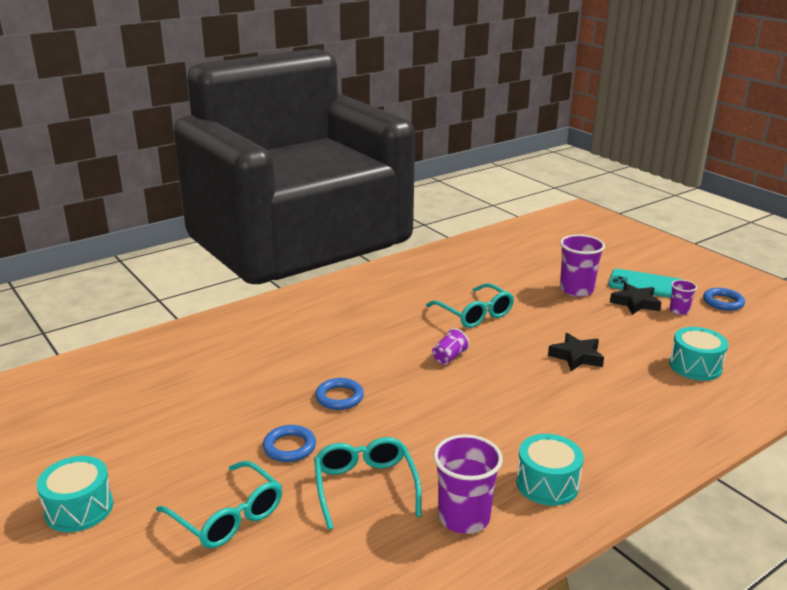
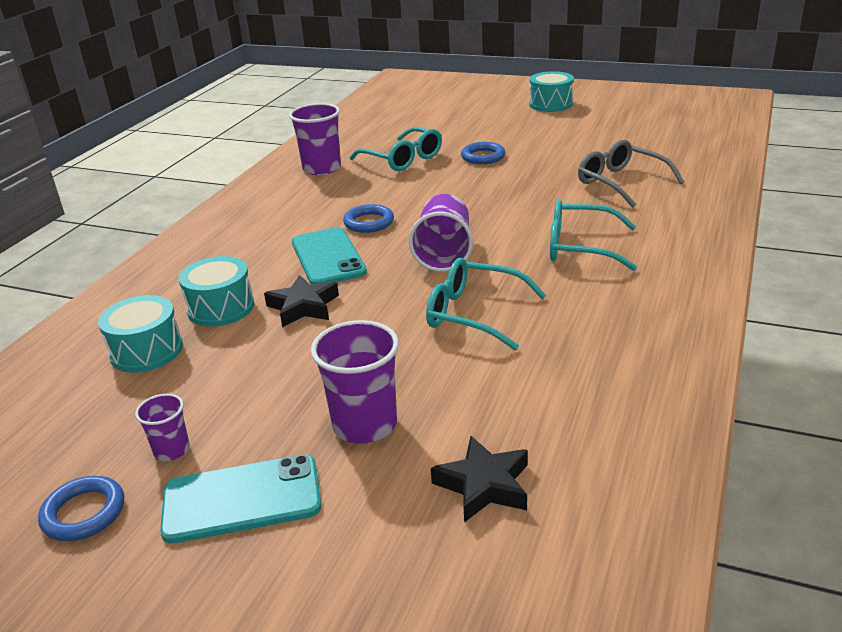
camera: 150 degrees right, 5 degrees up
(228, 516) = (466, 126): turquoise glasses -> turquoise glasses (580, 247)
(244, 361) = (621, 182): none -> grey glasses
(339, 397) = (496, 190): blue ring -> blue ring (369, 222)
(449, 357) = (444, 253): purple cup -> purple cup, size x1.84
(536, 389) = (328, 257): none -> turquoise phone
(547, 484) = (274, 200): turquoise drum -> turquoise drum (221, 308)
(635, 303) = (252, 437): black star -> black star (484, 485)

